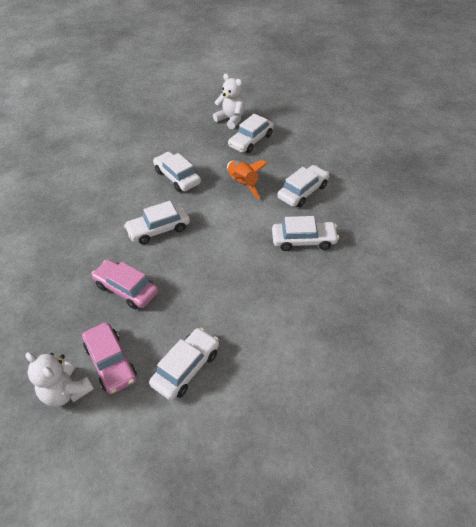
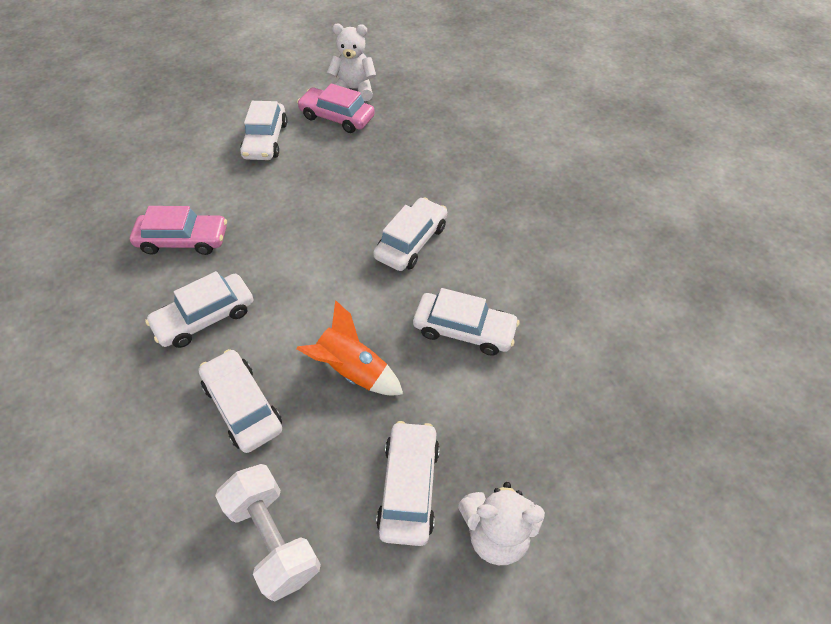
camera: 145 degrees right, 5 degrees up
(126, 289) = (382, 169): pink car -> pink car (183, 240)
(303, 192) = (243, 406): white car -> white car turned 135 degrees clockwise
(312, 147) = (274, 538): none -> white dumbbell

